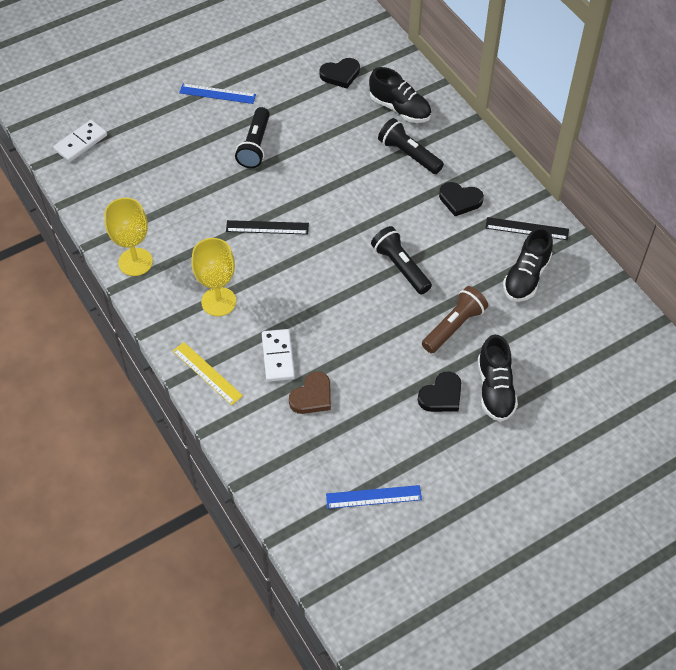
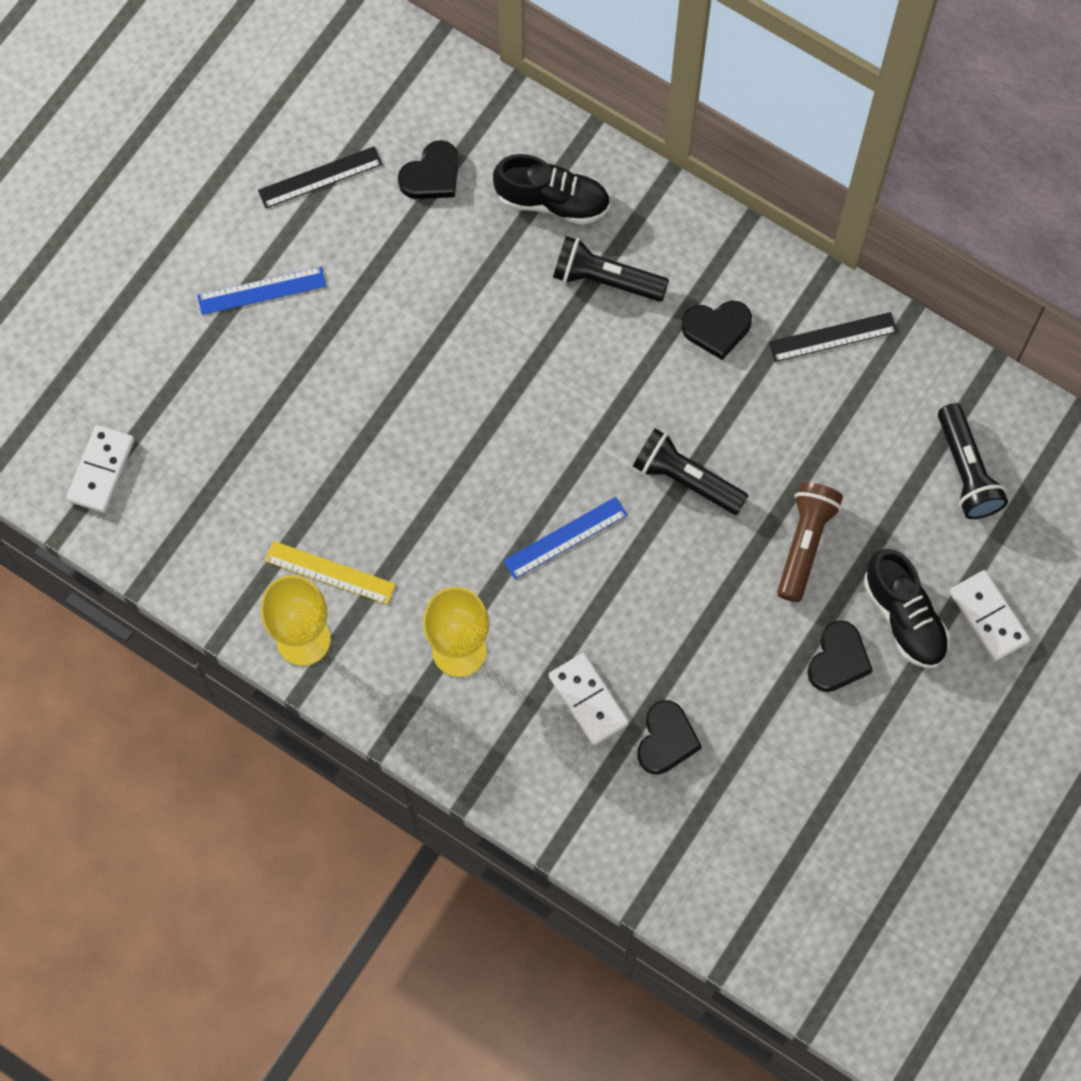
camera: 25 degrees left, 15 degrees up
(207, 373) = (504, 769): yellow ruler -> yellow ruler (330, 572)
(255, 145) = (370, 361): black flashlight -> black flashlight (966, 471)
(267, 227) = (463, 496): black ruler -> black ruler (320, 177)
(312, 396) = (666, 740): brown heart -> black heart
(373, 496) = (820, 850): blue ruler -> blue ruler (565, 537)
(526, 277) = (867, 419): black shoe -> none
(549, 410) = (988, 617): none -> white domino

